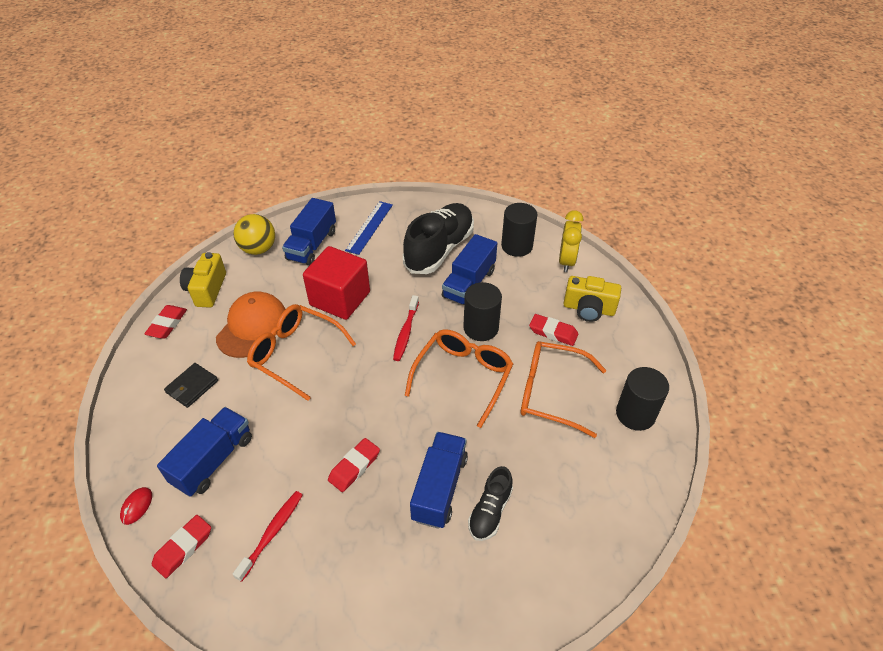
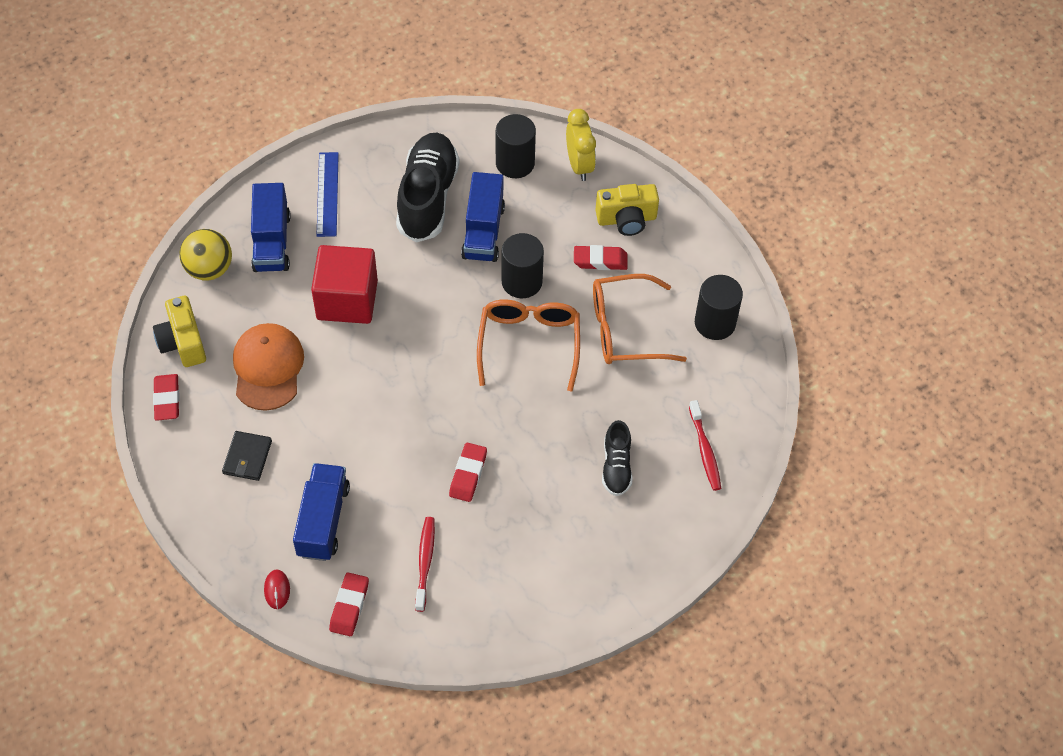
camera: 25 degrees left, 10 degrees up
(296, 354) = (338, 382): orange glasses -> none
(406, 332) = (443, 315): red toothbrush -> red toothbrush (705, 450)
(439, 488) = (560, 463): blue truck -> none

